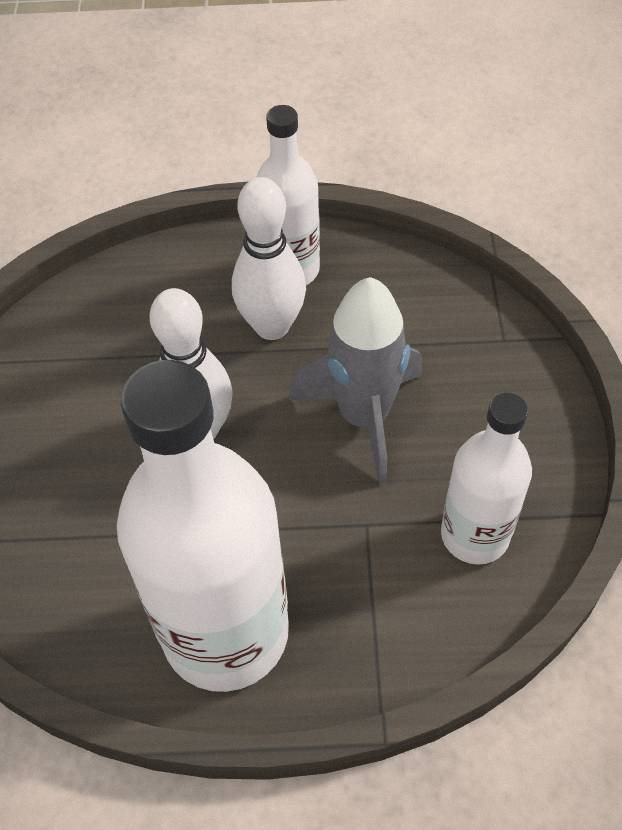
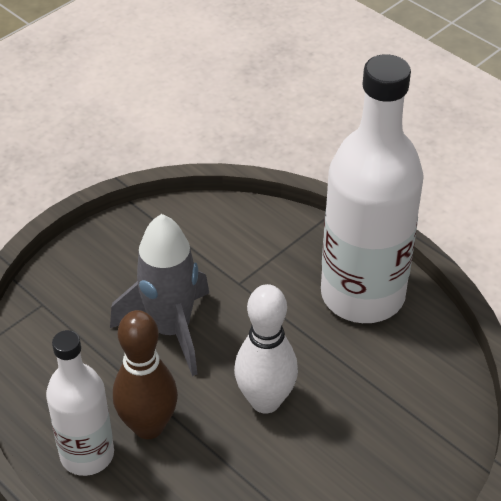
camera: 135 degrees left, 10 degrees down
(272, 326) = (148, 426): white bowling pin -> brown bowling pin
(475, 535) = (196, 238): white bottle -> none

